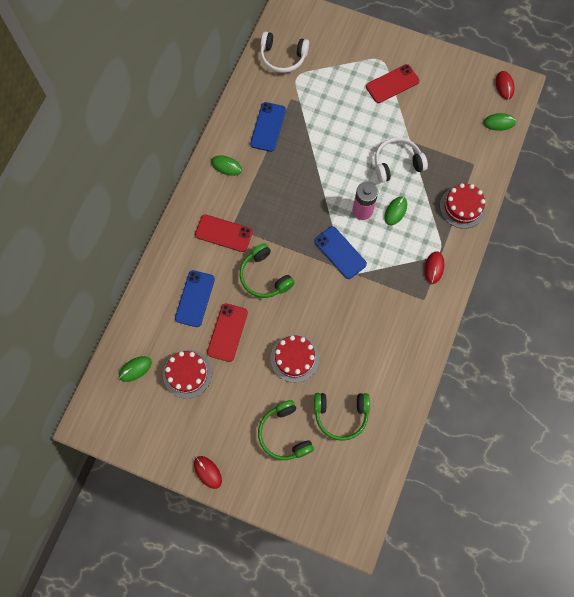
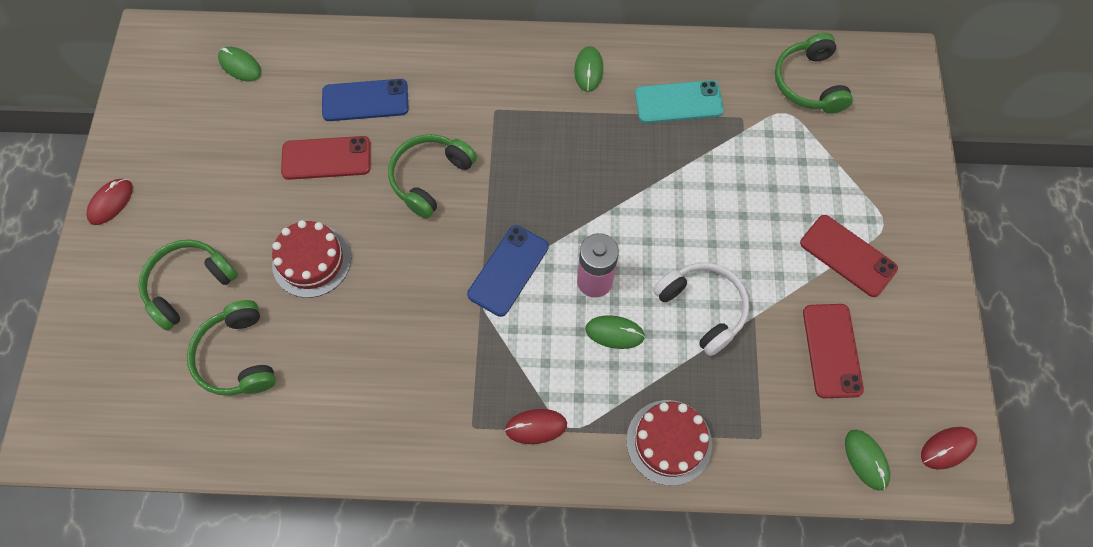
camera: 70 degrees right, 5 degrees down
(187, 373) = (250, 129): red cake -> none
(223, 233) = (479, 102): red phone -> red phone (832, 350)
(268, 127) = (678, 102): blue phone -> turquoise phone
(283, 57) = (809, 83): white headphones -> green headphones

